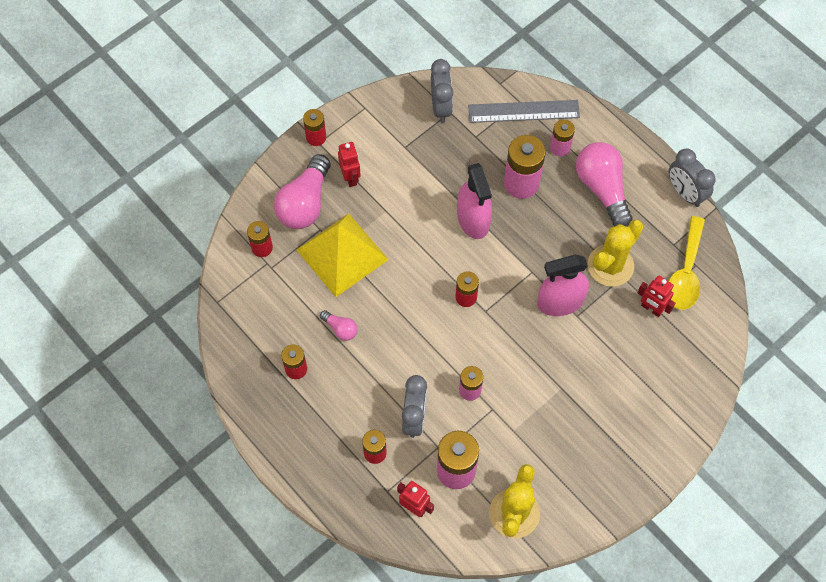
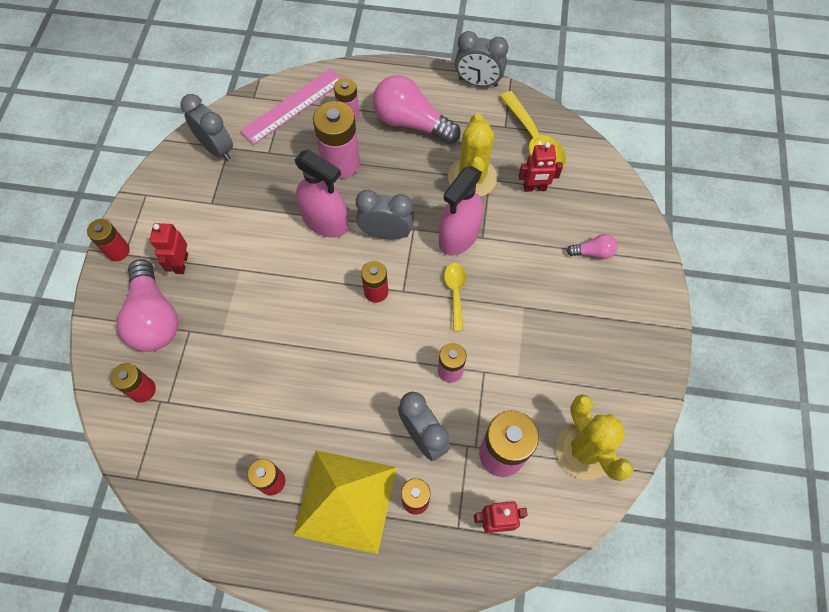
camera: 40 degrees left, 0 degrees up
(340, 329) = (284, 408): pink light bulb -> pink light bulb (593, 252)
(342, 254) = (229, 338): yellow pyramid -> yellow pyramid (345, 500)
(350, 177) = (181, 263): red robot -> red robot turned 120 degrees counterclockwise
(509, 260) = (386, 233): none -> grey clock
(521, 340) = (455, 293): none -> yellow spoon
(523, 111) = (293, 106): grey ruler -> pink ruler

